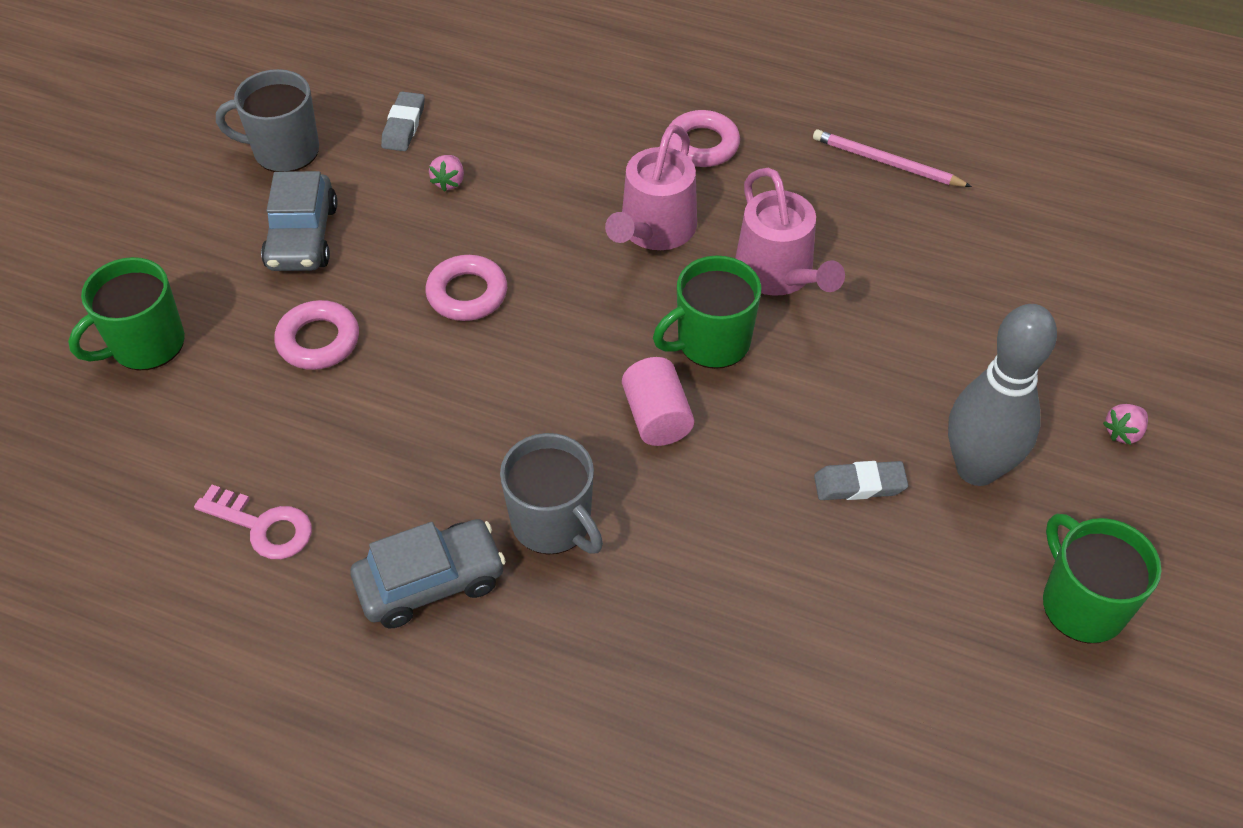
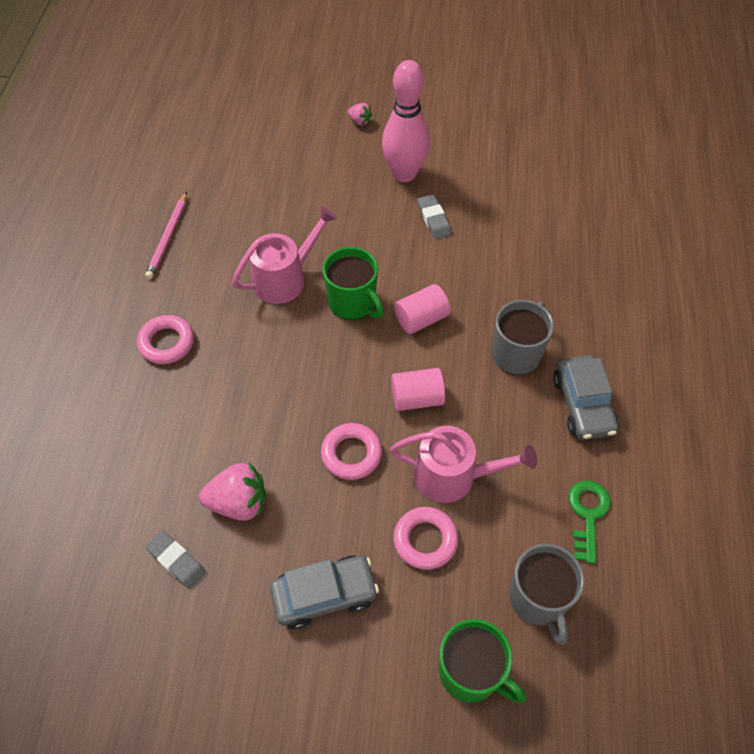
camera: 105 degrees left, 5 degrees up
(263, 526) = (587, 514): pink key -> green key
(284, 151) = (226, 653): grey mug -> grey mug (538, 599)
(404, 126) = (176, 561): grey eraser -> grey eraser turned 45 degrees clockwise
(430, 582) = (582, 404): grey car -> grey car turned 150 degrees counterclockwise
(449, 182) = (238, 503): pink strawberry -> pink strawberry, size x1.93
(522, 380) = (417, 398): none -> pink cylinder
(654, 230) = (260, 354): pink watering can -> pink watering can (453, 476)
(977, 468) = (404, 174): grey bowling pin -> pink bowling pin
(1081, 604) = (471, 131): green mug -> none

